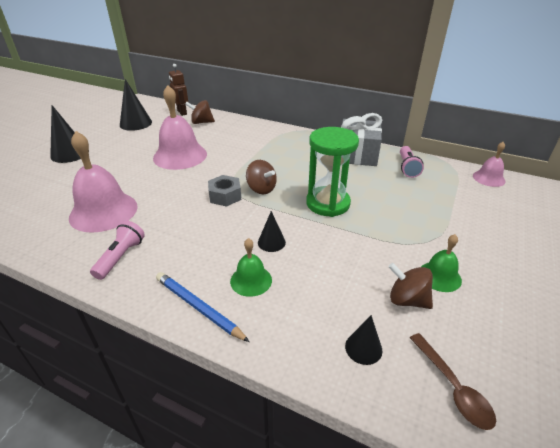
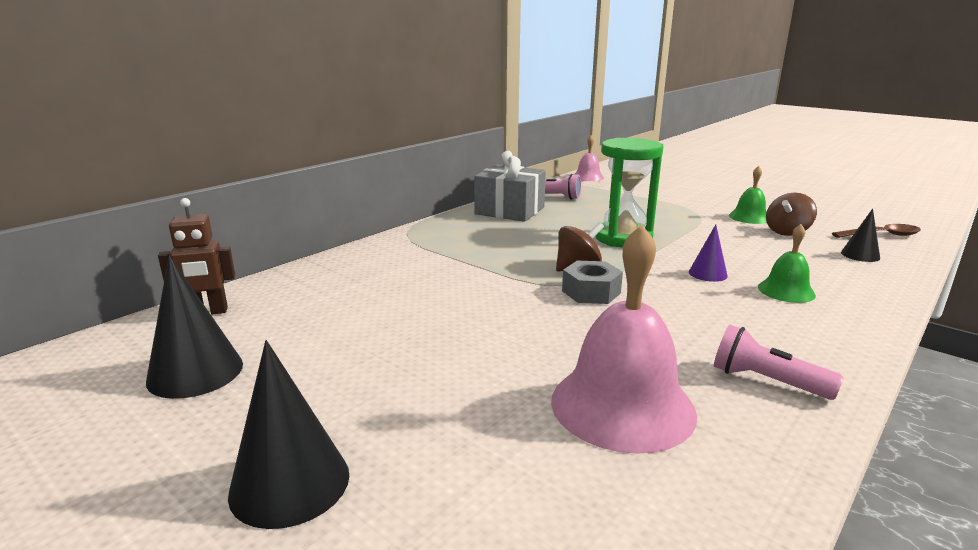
camera: 75 degrees left, 15 degrees down
(180, 156) = (428, 321): pink bell -> none
(198, 307) = (850, 323): blue pencil -> none
(201, 122) = (291, 295): brown spinning top -> none
(271, 242) = (708, 274): black cone -> purple cone

